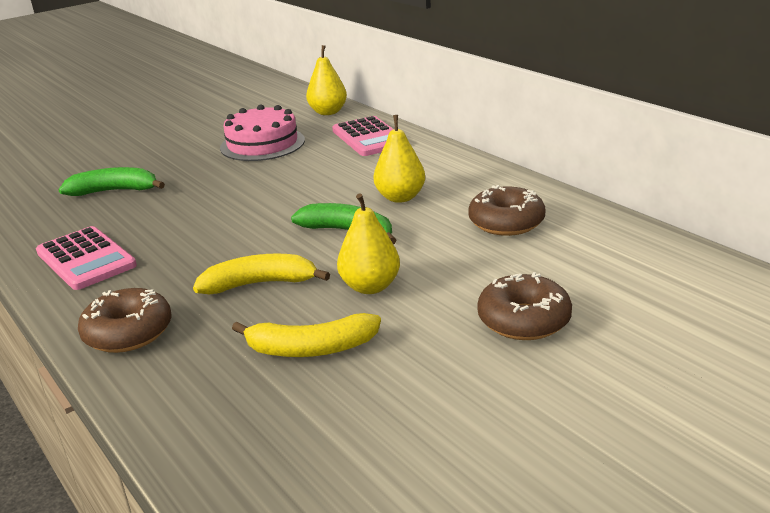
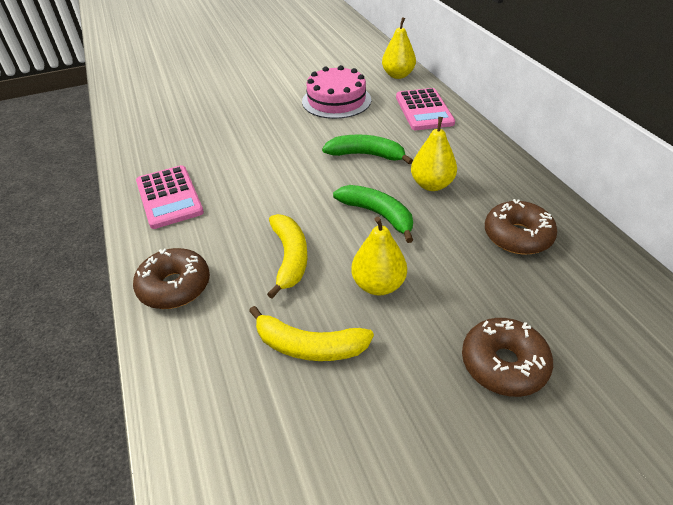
camera: 15 degrees right, 15 degrees up
(114, 191) = (212, 129): green banana -> green banana (366, 155)
(260, 284) = (290, 258): yellow banana -> yellow banana turned 75 degrees clockwise

